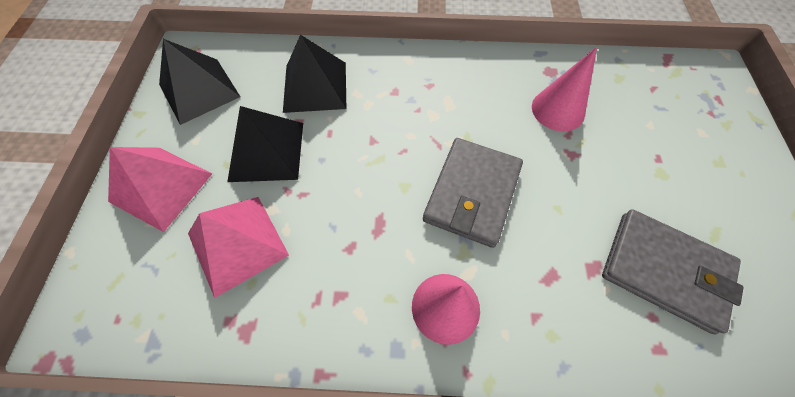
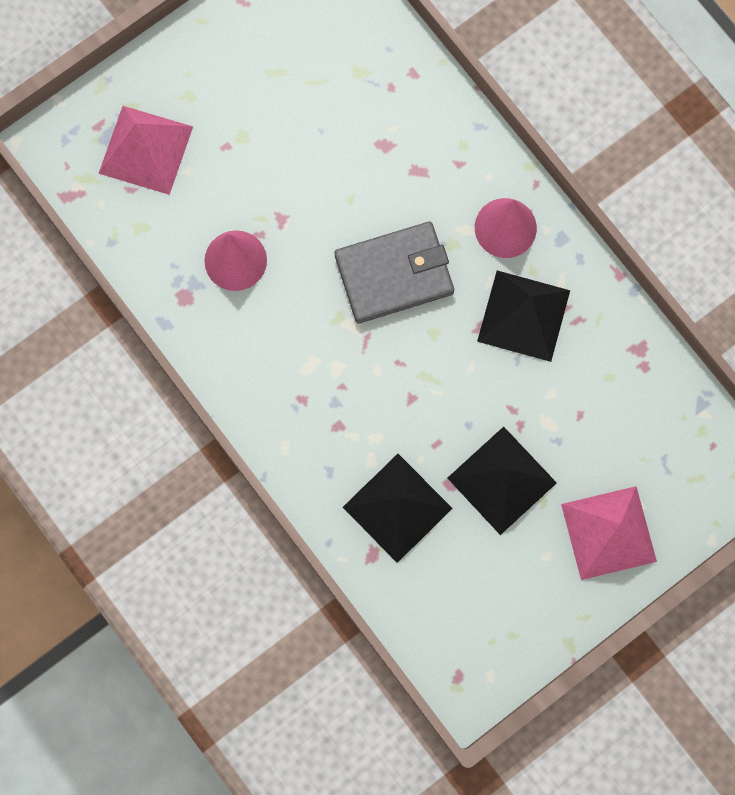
camera: 130 degrees left, 15 degrees up
(199, 90) = (497, 616): black pyramid -> black pyramid (523, 315)
(237, 244) = (593, 418): pink pyramid -> pink pyramid (146, 149)
(664, 270) = (344, 96): grey wallet -> none

